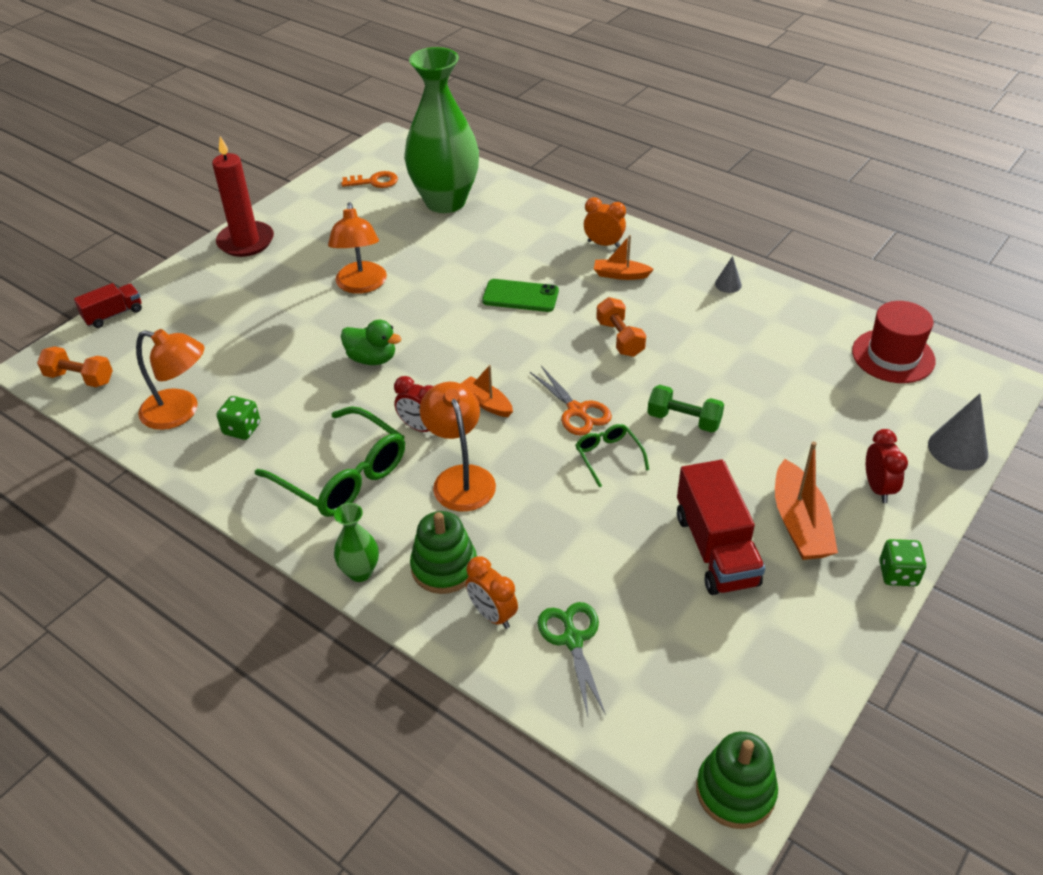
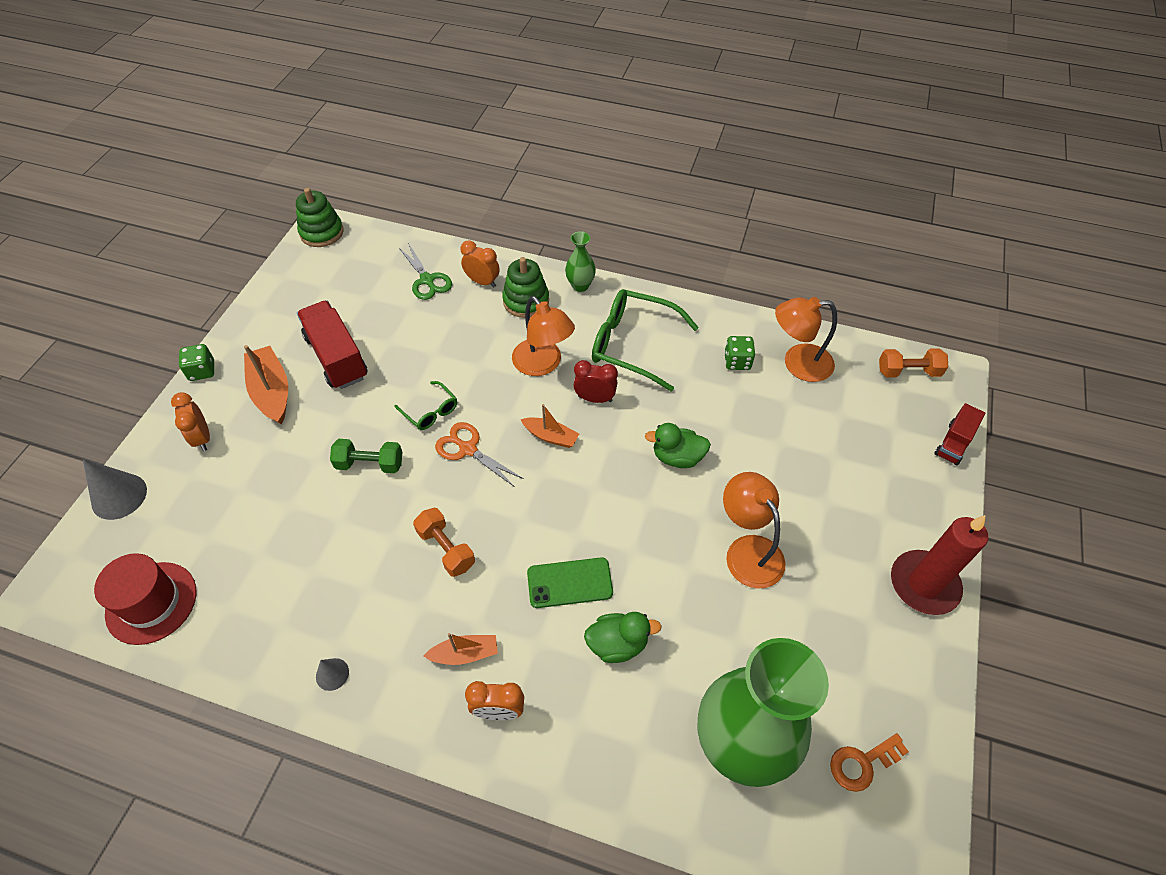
camera: 160 degrees right, 10 degrees up
(500, 257) = (617, 644): none -> green duck
(877, 488) = (202, 438): red clock -> orange clock

